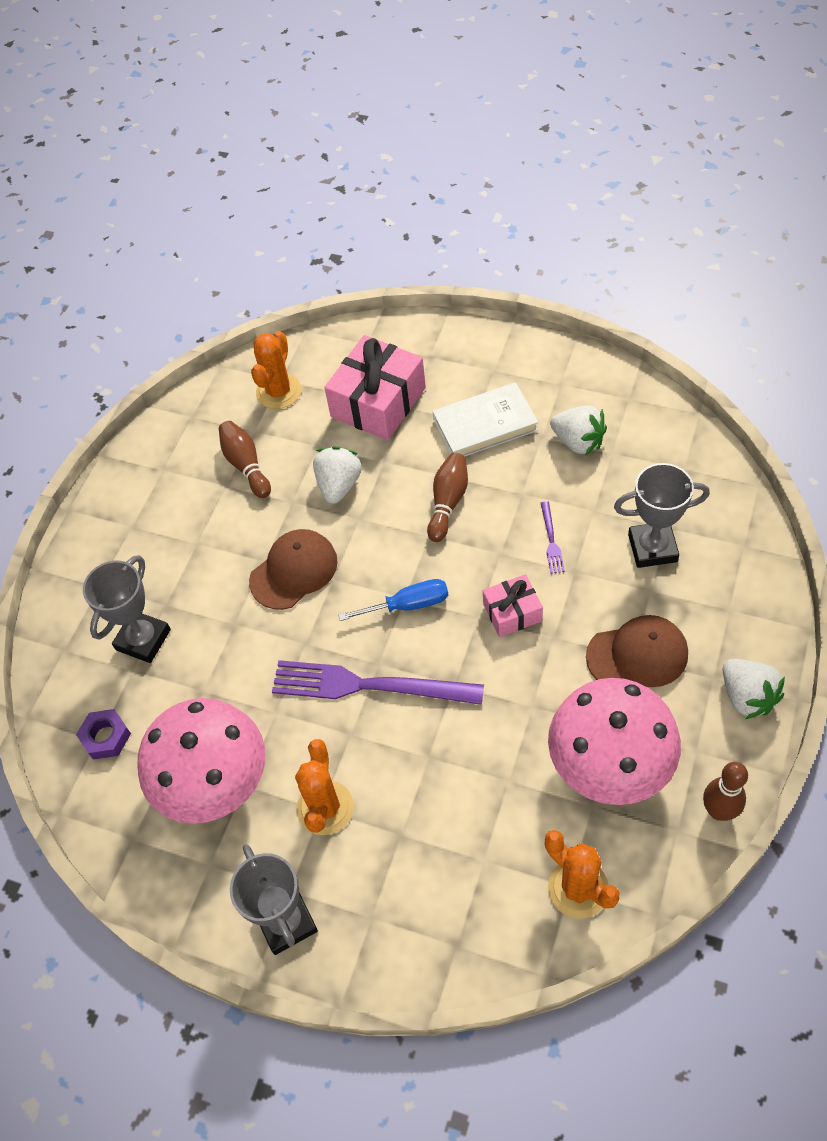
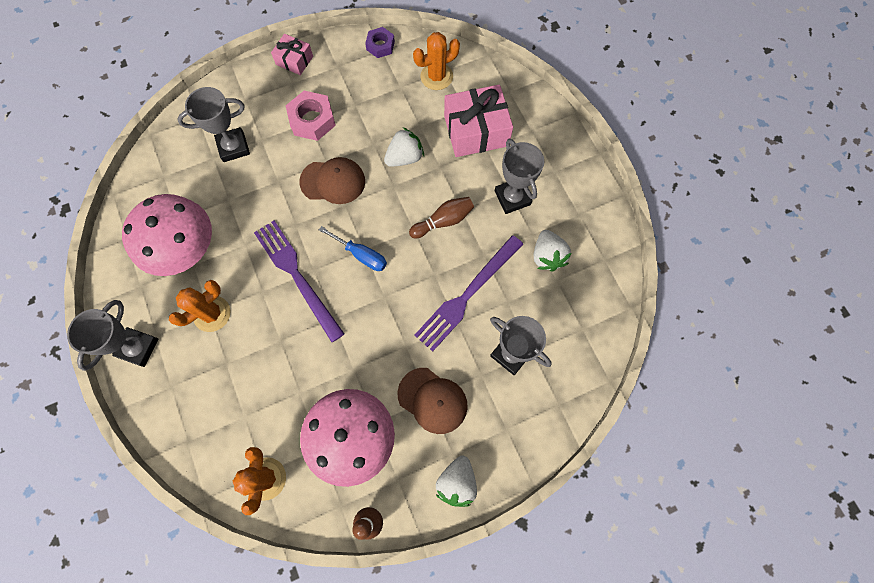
camera: 40 degrees right, 15 degrees up
(106, 737) = (168, 179): purple nut -> purple nut (380, 45)
(199, 538) = (312, 120): none -> pink nut
(246, 465) = (376, 102): brown bowling pin -> none
(485, 425) = (512, 198): white book -> grey trophy
(512, 612) = (402, 312): pink gift -> pink gift (294, 60)
(551, 540) = (467, 295): purple fork -> purple fork, size x2.37

